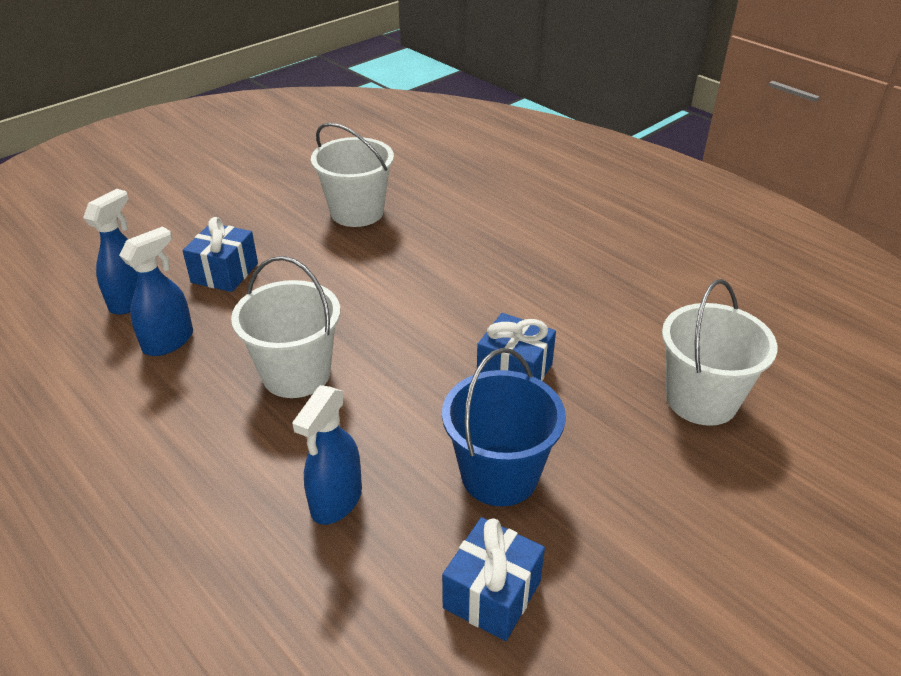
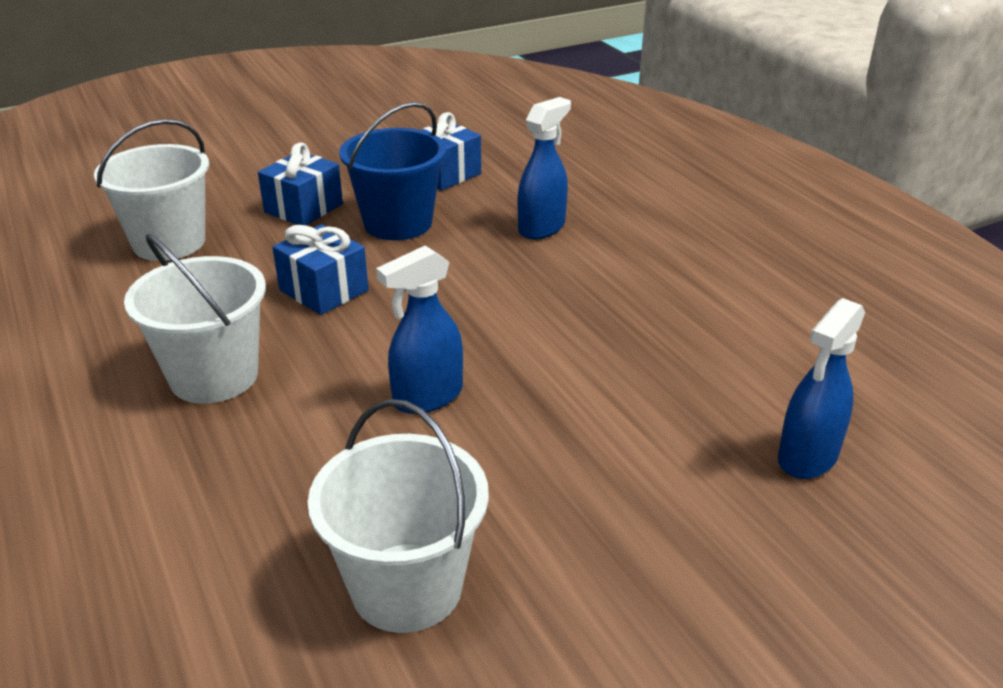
camera: 165 degrees left, 5 degrees down
(169, 341) = (729, 385): blue spray bottle -> blue spray bottle (427, 397)
(224, 273) = (667, 483): blue gift -> blue gift (304, 208)
(296, 374) = (565, 323): white bucket -> white bucket (214, 376)

